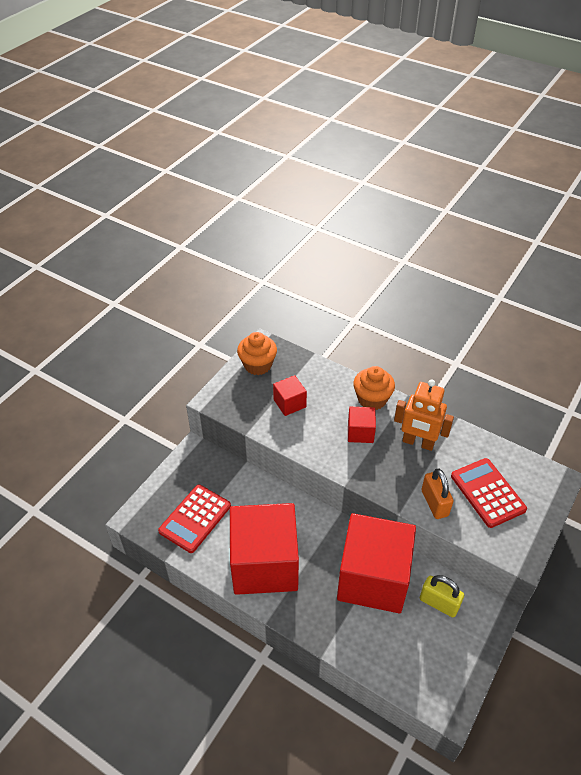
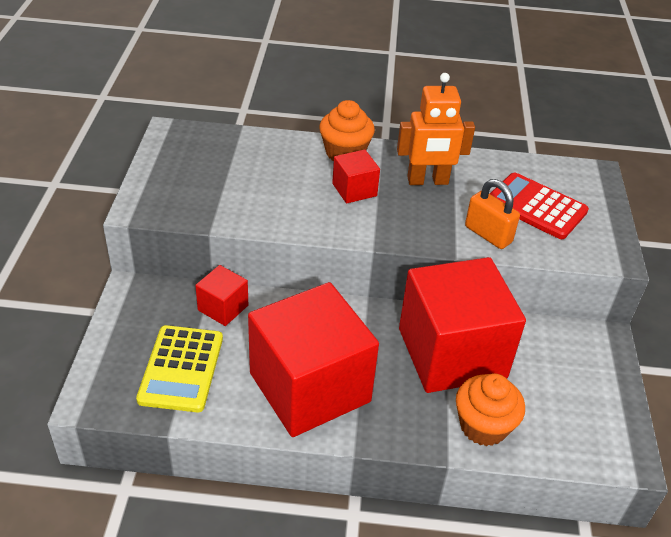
camera: 30 degrees left, 5 degrees down
(195, 518) = (181, 369): red calculator -> yellow calculator
(257, 365) = (176, 155): orange cupcake -> orange cupcake (483, 426)
(289, 403) = (246, 184): red cube -> red cube (223, 308)
(439, 603) = (541, 351): yellow padlock -> none

